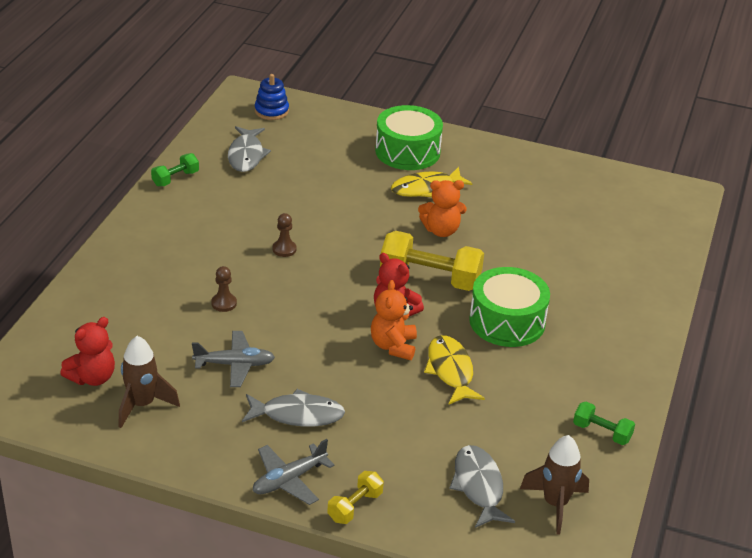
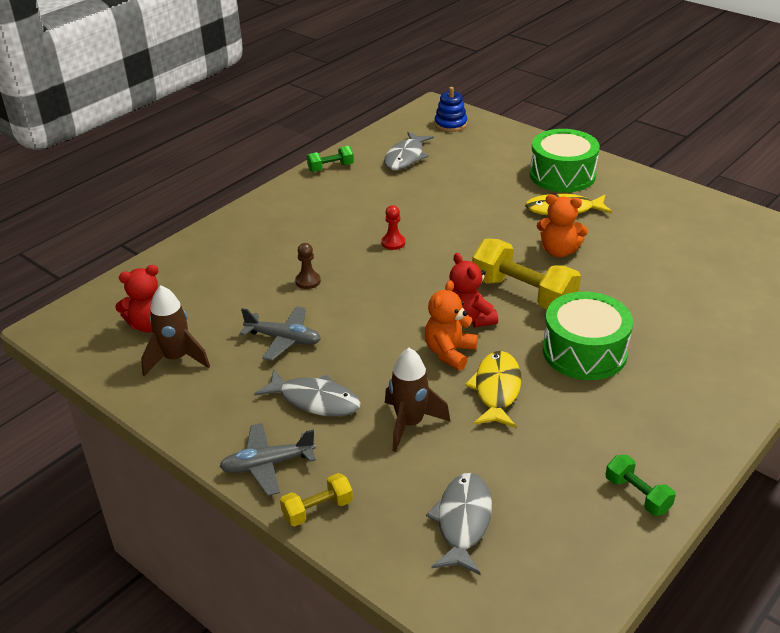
camera: 25 degrees right, 0 degrees up
(284, 249) = (393, 243): brown pawn -> red pawn
(555, 504) = (541, 565): brown rocket -> brown rocket (410, 424)

